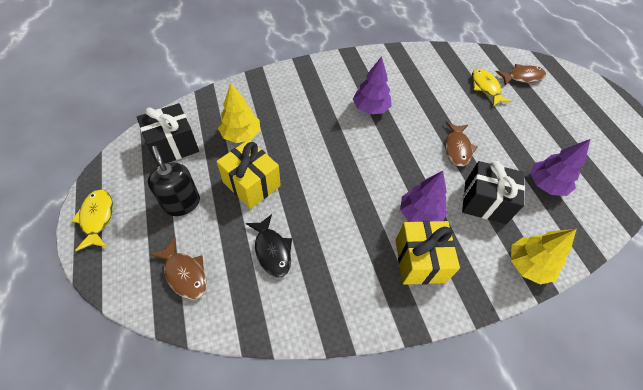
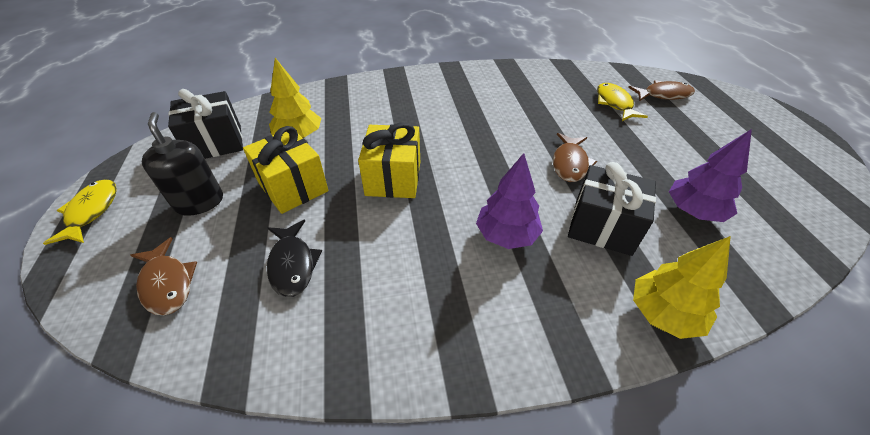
camera: 10 degrees right, 10 degrees down
(370, 108) = (464, 118): purple tree -> none
(420, 261) = (497, 294): yellow gift -> yellow gift (393, 178)

